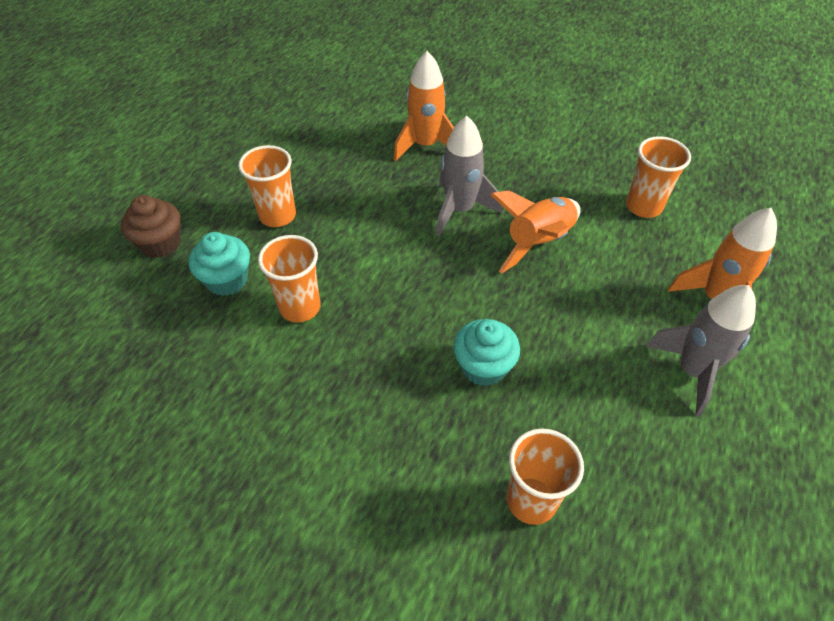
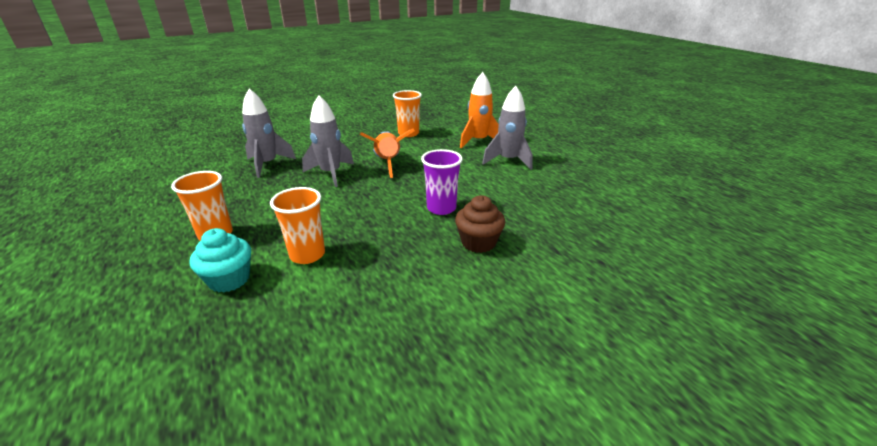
camera: 55 degrees left, 20 degrees down
(161, 243) = (129, 303): brown cupcake -> brown cupcake (478, 242)
(425, 145) = (267, 164): orange rocket -> grey rocket
(483, 367) = (441, 208): turquoise cupcake -> purple cup
(531, 500) = (535, 227): orange cup -> none

